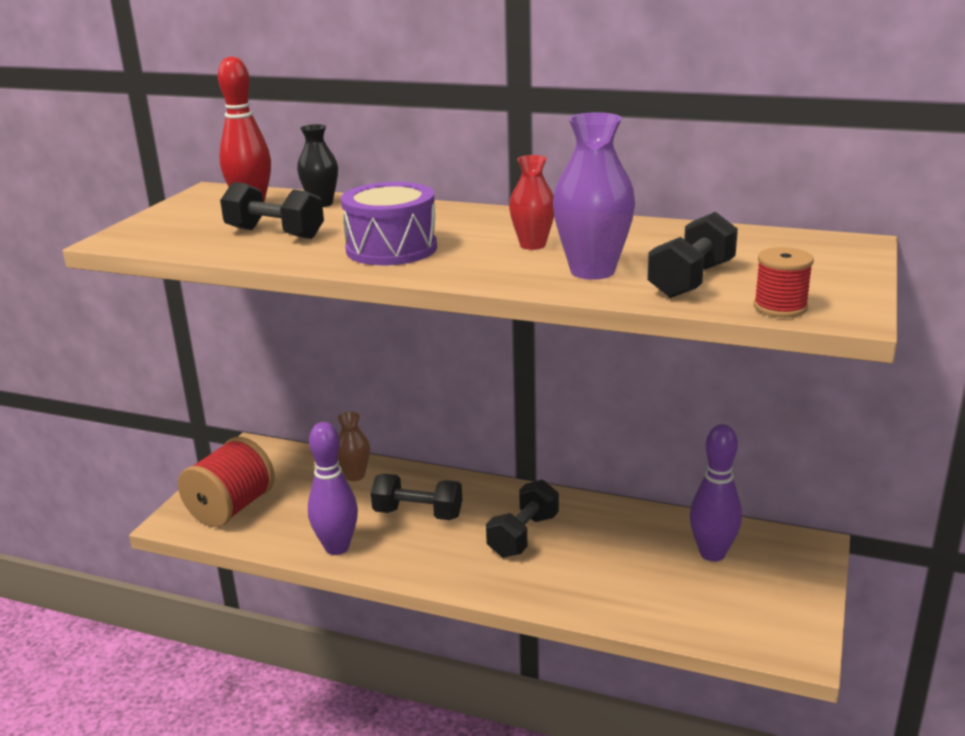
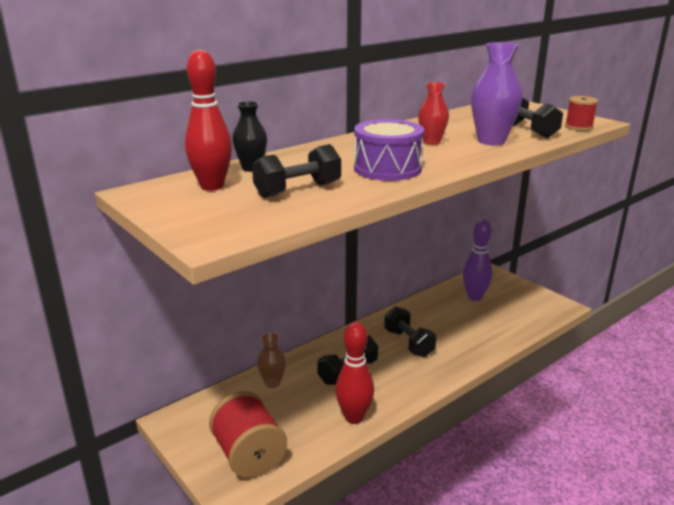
camera: 60 degrees left, 0 degrees up
(337, 547) = (354, 417): purple bowling pin -> red bowling pin

